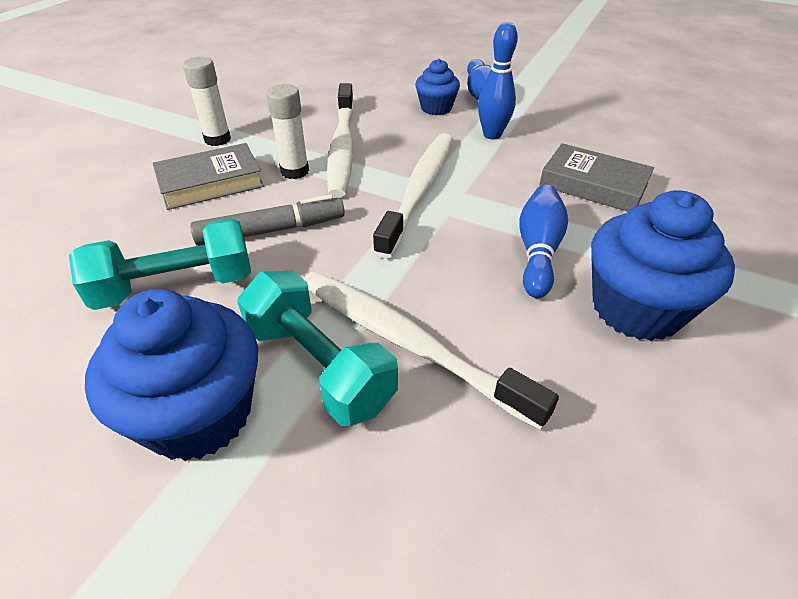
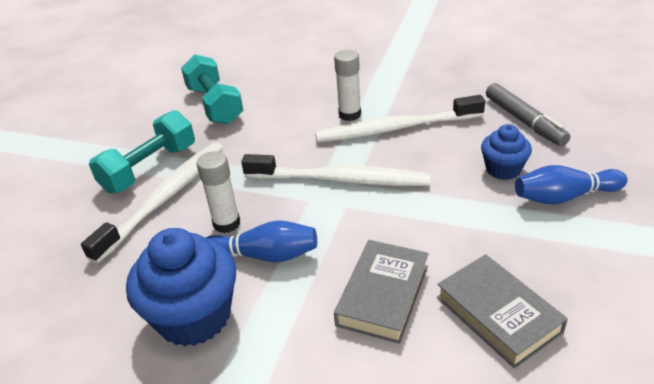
camera: 85 degrees right, 5 degrees down
(199, 414) = (123, 138): blue cupcake -> none
(210, 183) = (324, 85): grey book -> grey book (498, 314)
(217, 139) = (384, 71): white glue stick -> white glue stick (226, 223)
(271, 230) = (272, 123): grey marker -> grey marker (524, 121)
(492, 135) = (461, 214): blue bowling pin -> none

